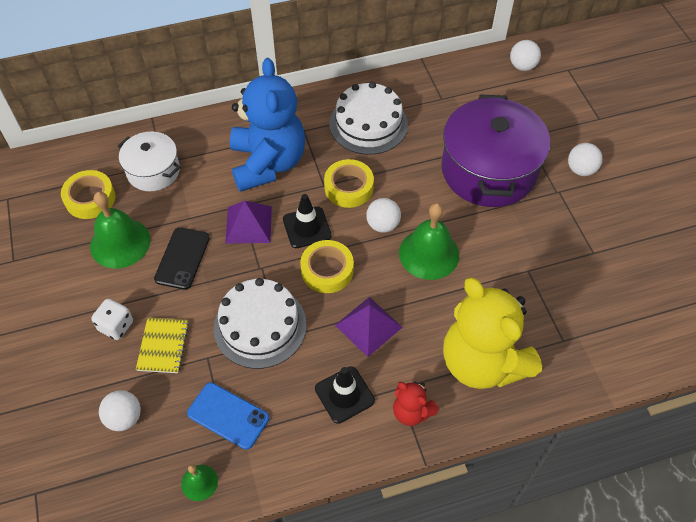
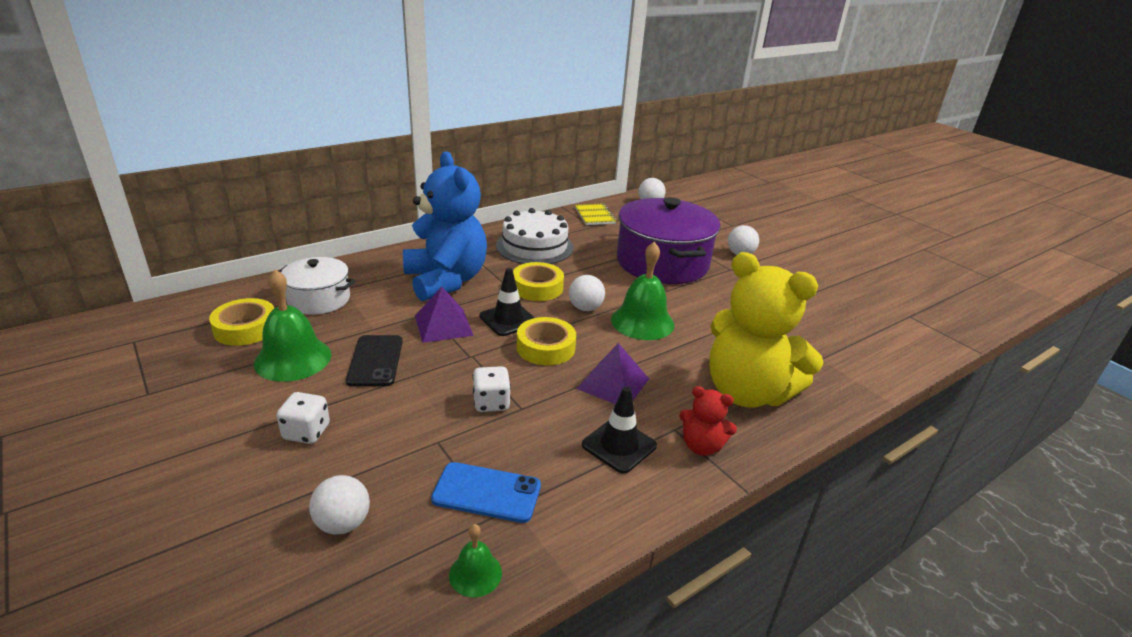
camera: 20 degrees left, 25 degrees down
(163, 346) = (376, 440): yellow notebook -> yellow notebook (594, 216)
(260, 326) = (491, 403): white cake -> white dice

